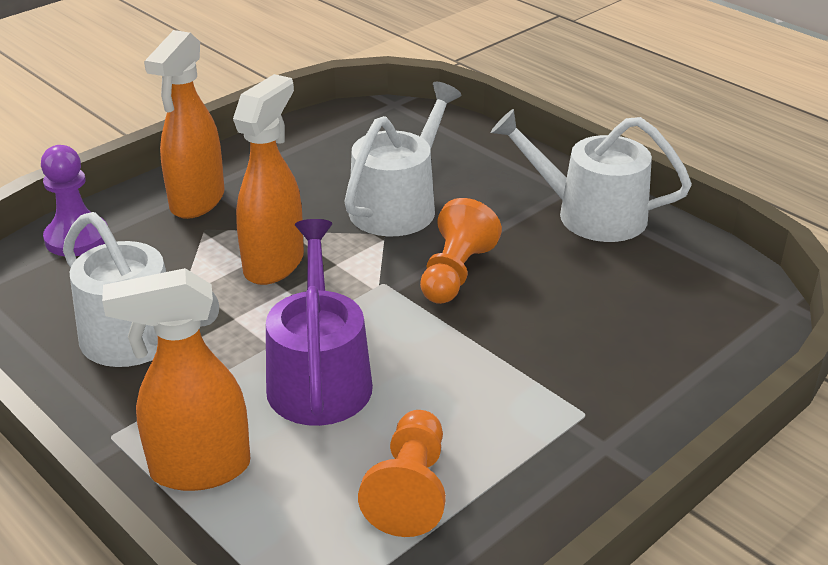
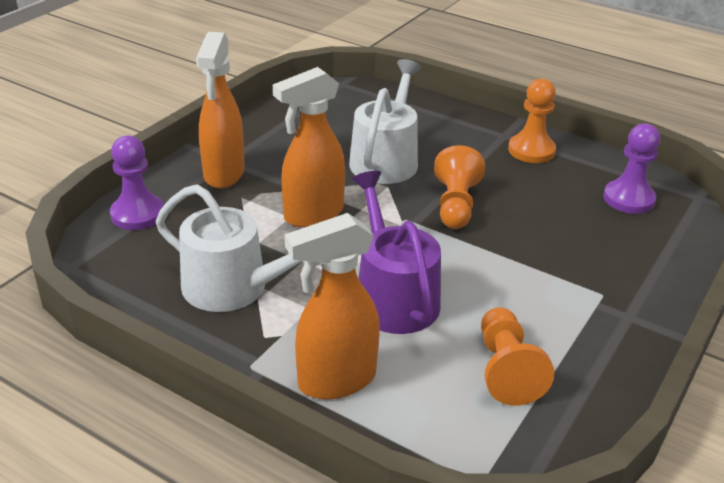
camera: 15 degrees left, 0 degrees up
(274, 264) = (312, 215): orange spray bottle -> orange spray bottle turned 135 degrees counterclockwise
(590, 214) = (531, 150): white watering can -> orange pawn
(687, 293) = (628, 199): none -> purple pawn

